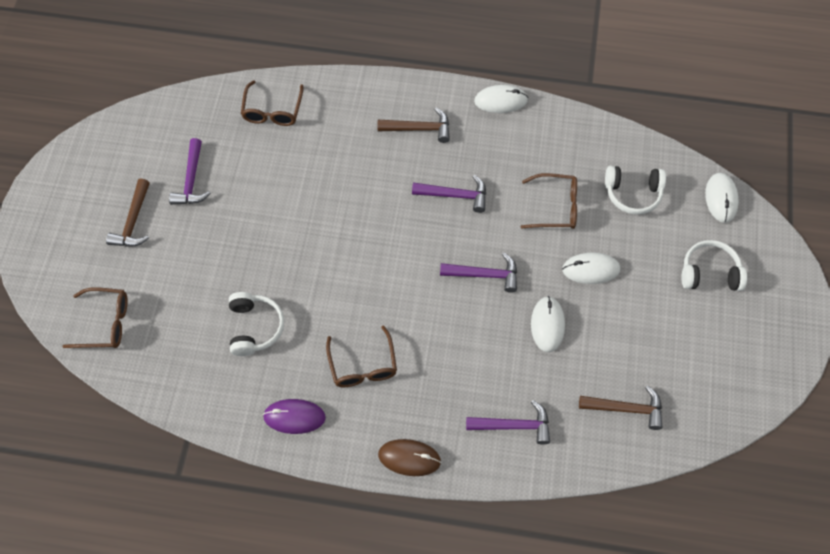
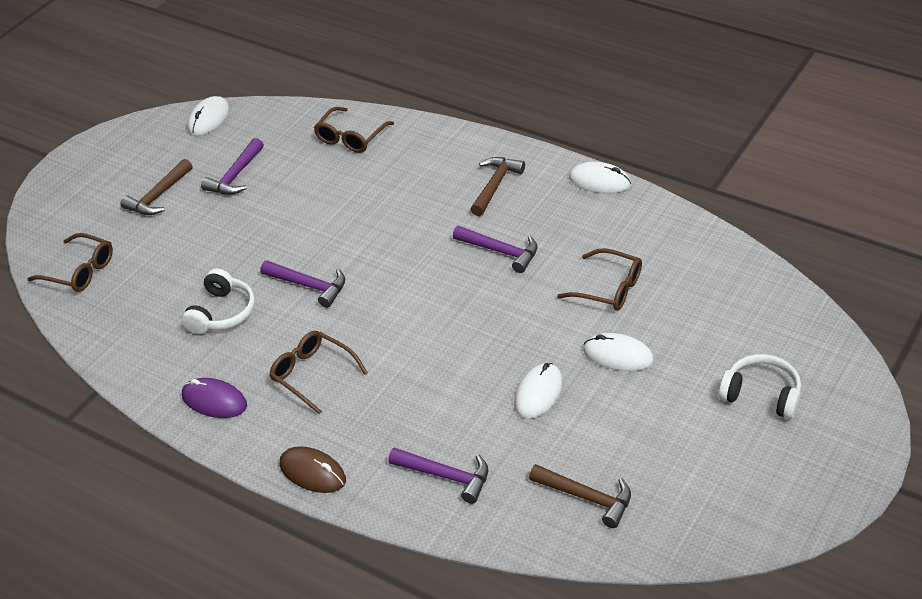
camera: 25 degrees right, 20 degrees down
(363, 365) = (313, 375): brown glasses -> brown glasses turned 120 degrees clockwise
(419, 129) = (495, 186): brown hammer -> brown hammer turned 90 degrees counterclockwise
(484, 275) = (492, 329): purple hammer -> purple hammer (309, 286)
(633, 194) = (707, 298): white headphones -> none
(721, 198) = (814, 328): white mouse -> white mouse (208, 119)

